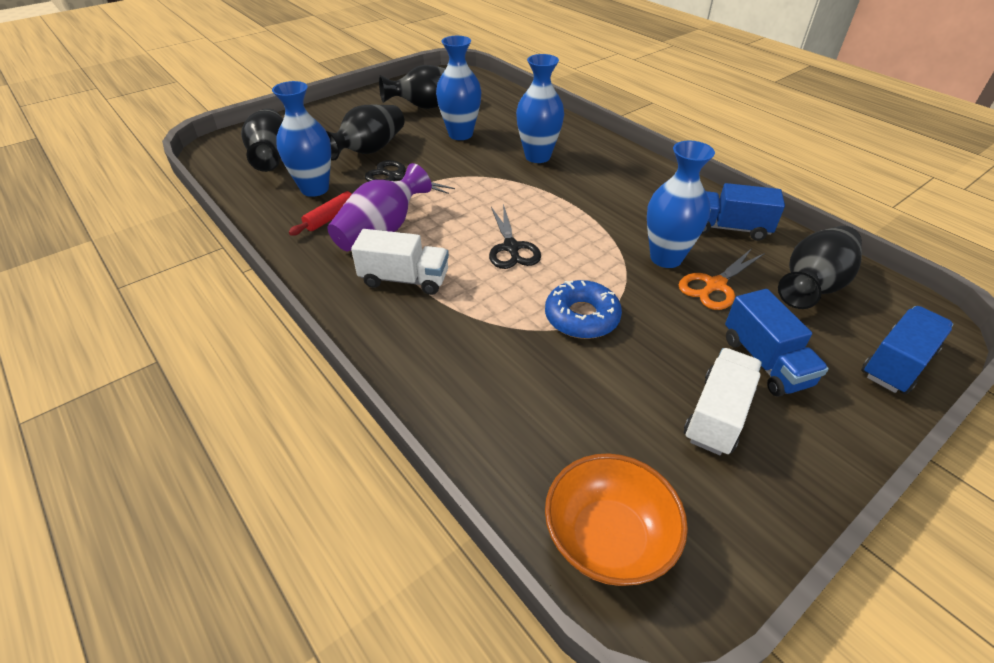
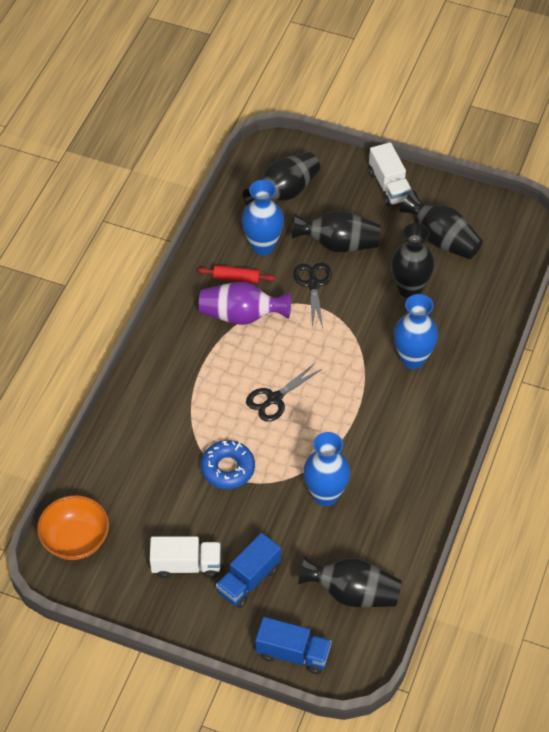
camera: 60 degrees right, 10 degrees up
(404, 279) = (201, 357): white truck -> white truck (389, 186)
(460, 134) = (409, 289): blue vase -> black vase
(715, 285) = (312, 533): orange scissors -> none
(729, 228) = (394, 524): blue truck -> none

